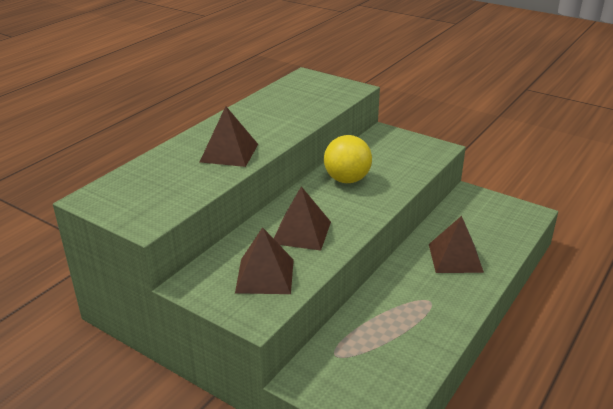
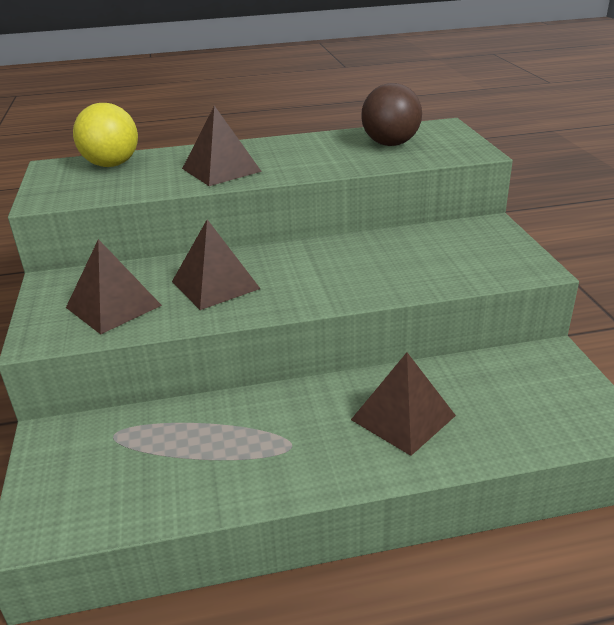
camera: 45 degrees right, 0 degrees up
(299, 98) = (390, 144): none -> brown ball
(347, 179) = (354, 256): yellow ball -> yellow ball (111, 165)

